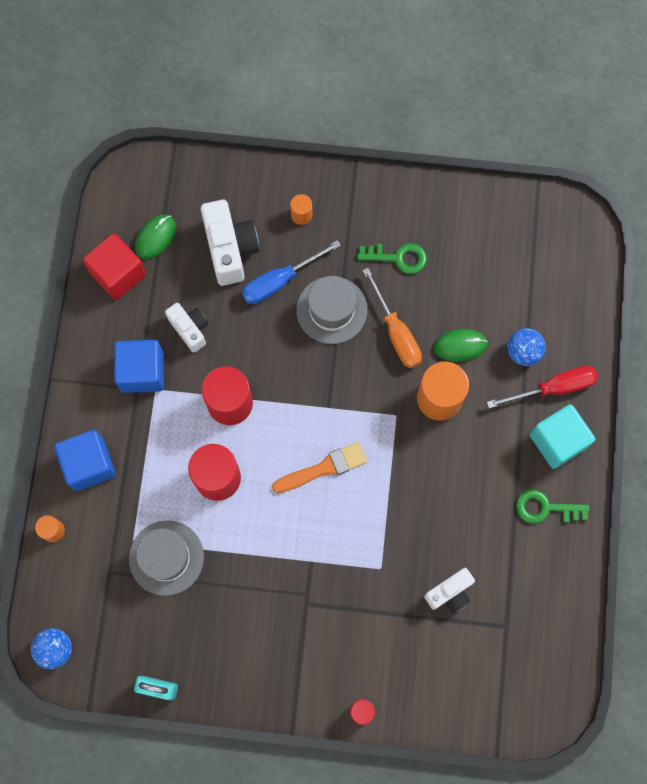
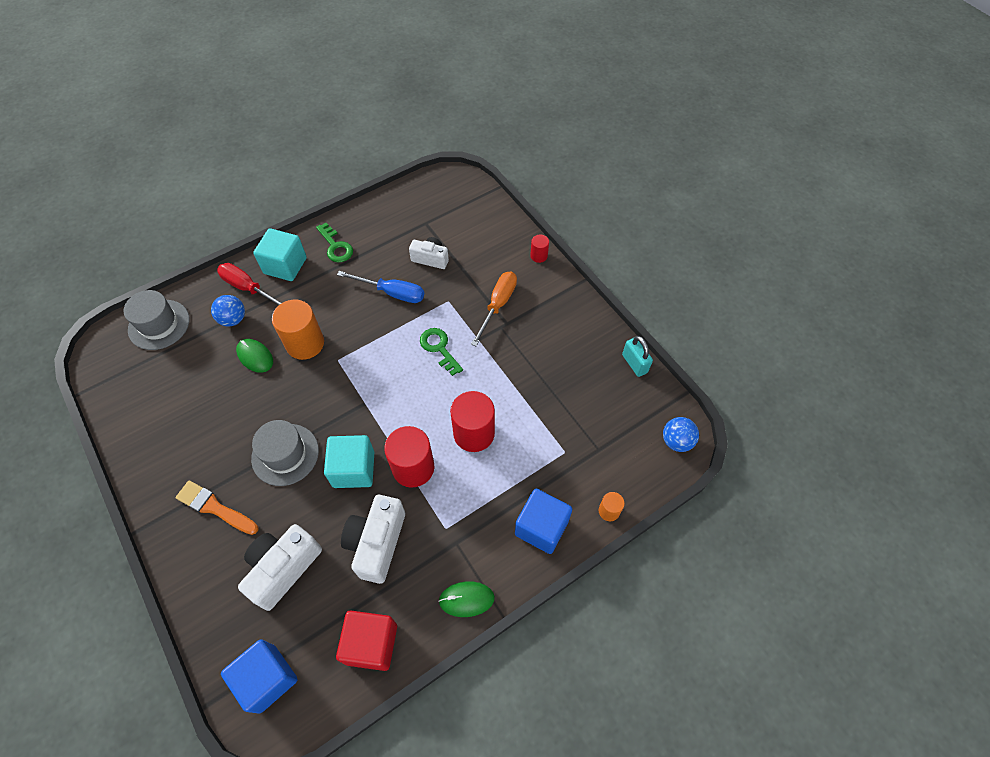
camera: 130 degrees left, 15 degrees down
(142, 372) = (440, 550): blue cube -> blue cube (267, 678)
(155, 237) = (314, 641): green mouse -> green mouse (466, 599)
(166, 557) = (555, 422): grey hat -> grey hat (159, 324)
(190, 329) = (377, 543): white camera -> white camera, size x1.63
(270, 355) = (353, 469): none -> turquoise cube
(280, 281) = (286, 508): blue screwdriver -> blue screwdriver (392, 293)
(301, 215) = (213, 537): orange cylinder -> none
(324, 468) = (410, 375): orange brush -> orange brush (214, 507)
(396, 332) = (273, 401): orange screwdriver -> orange screwdriver (498, 305)
(398, 258) = (208, 441): green key -> green key (439, 348)

